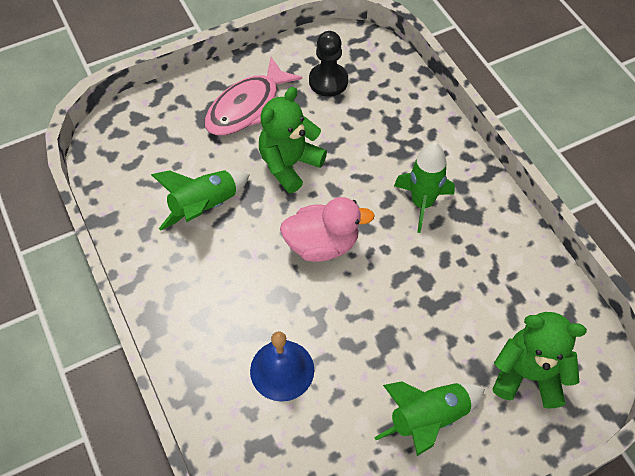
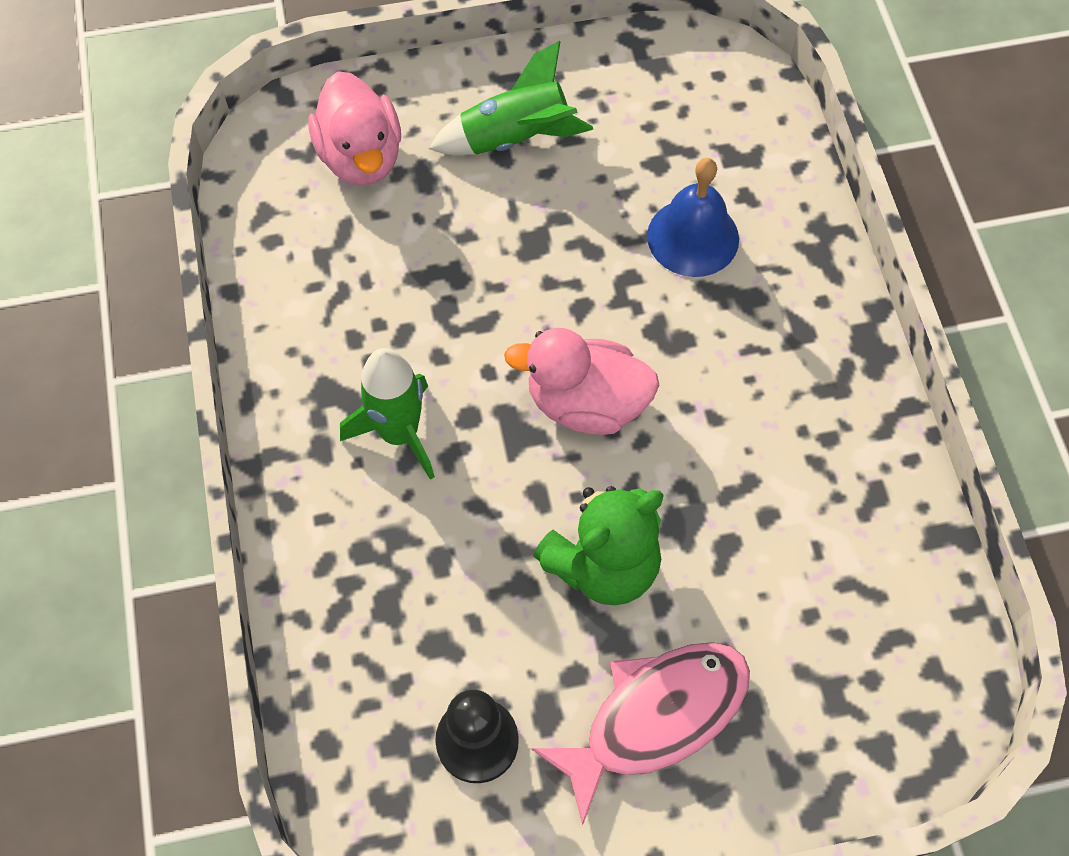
camera: 165 degrees left, 5 degrees up
(204, 206) = (769, 517): green rocket -> none
(528, 375) = (361, 157): green teddy bear -> pink duck

